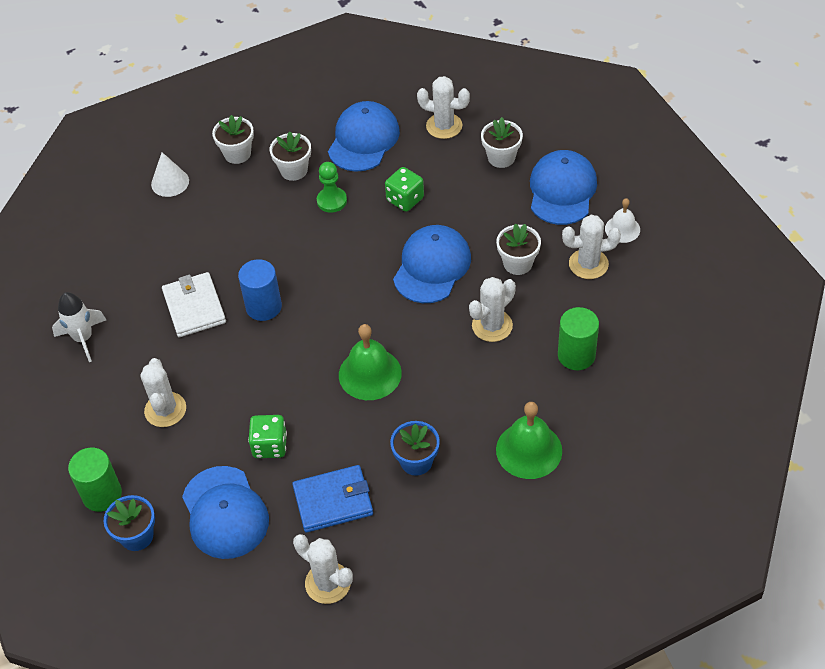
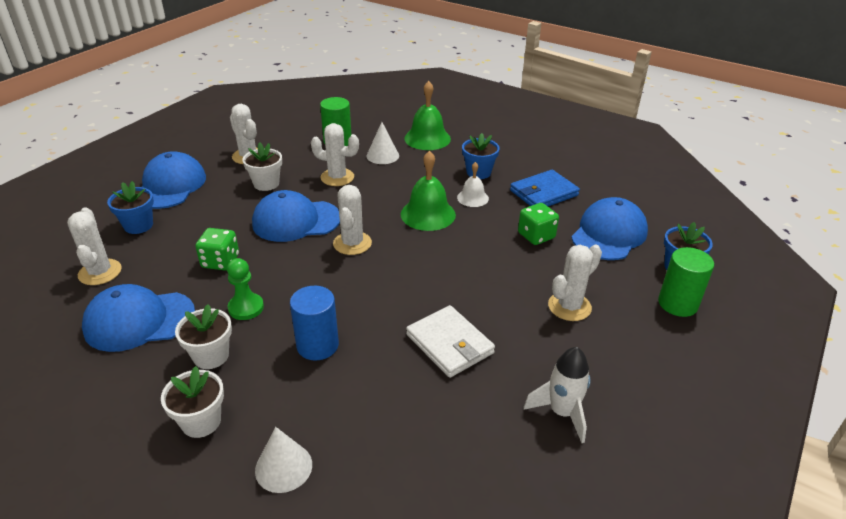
camera: 125 degrees left, 15 degrees down
(194, 307) = (449, 344): white wallet -> white wallet turned 75 degrees counterclockwise
(263, 307) = (411, 297): blue cylinder -> blue cylinder (317, 345)
(328, 583) = (597, 175): white cactus -> white cactus (352, 243)
(333, 501) = (543, 193): blue wallet -> blue wallet turned 75 degrees counterclockwise
(501, 157) = (138, 225): white flower pot -> blue flower pot
(514, 385) = (382, 155): none -> white cone
(562, 190) = (170, 186): blue cap -> blue cap turned 120 degrees clockwise
(622, 229) = (203, 152): white bell -> white bell (472, 198)

